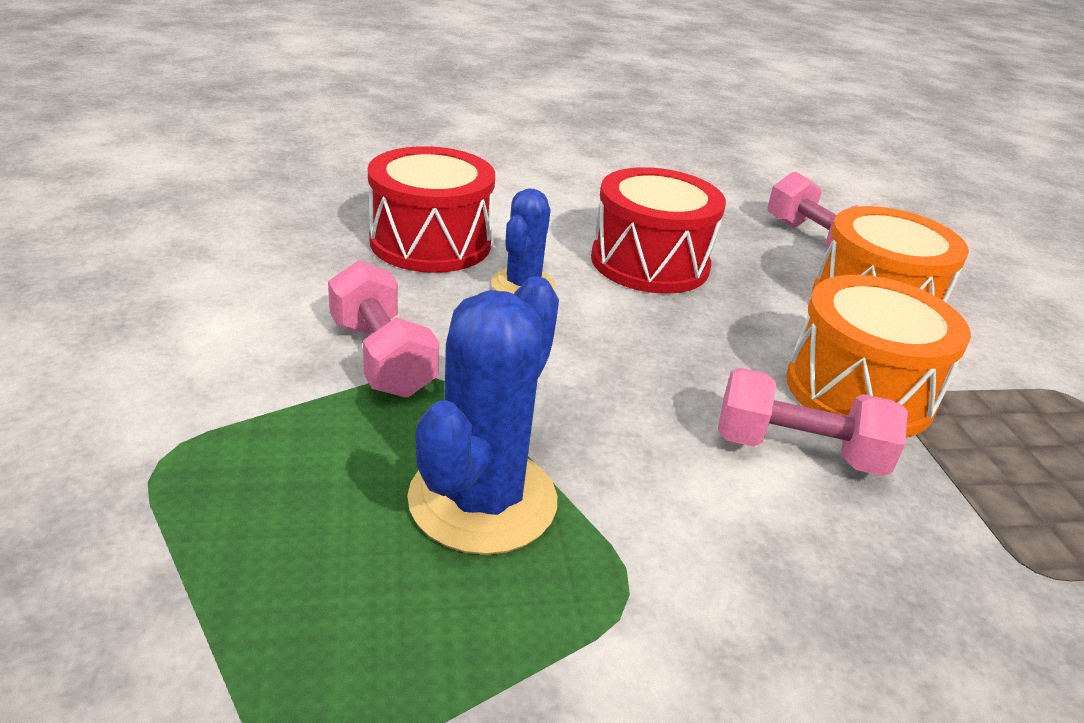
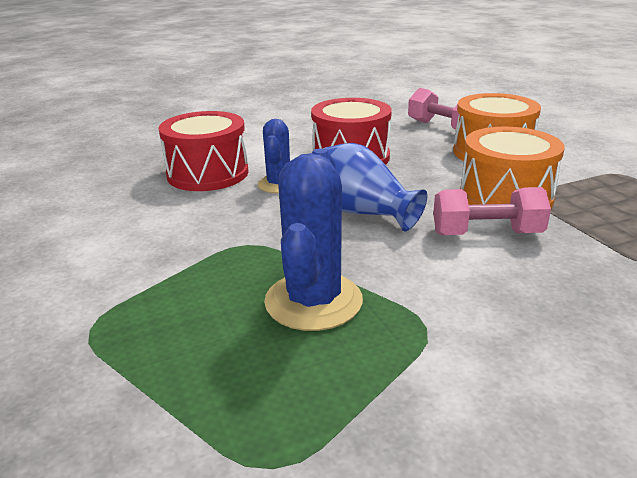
camera: 10 degrees left, 5 degrees down
(382, 357) = (209, 241): pink dumbbell -> none
(622, 364) = (361, 212): none -> blue vase

